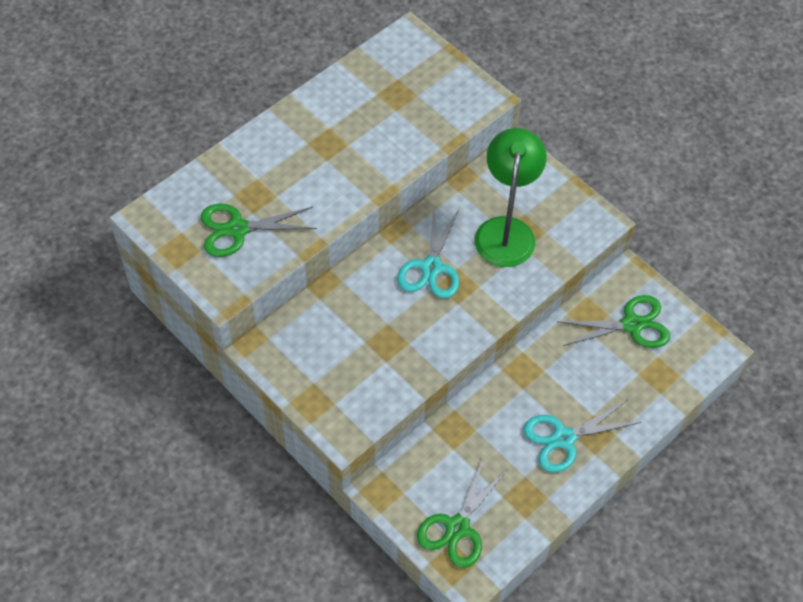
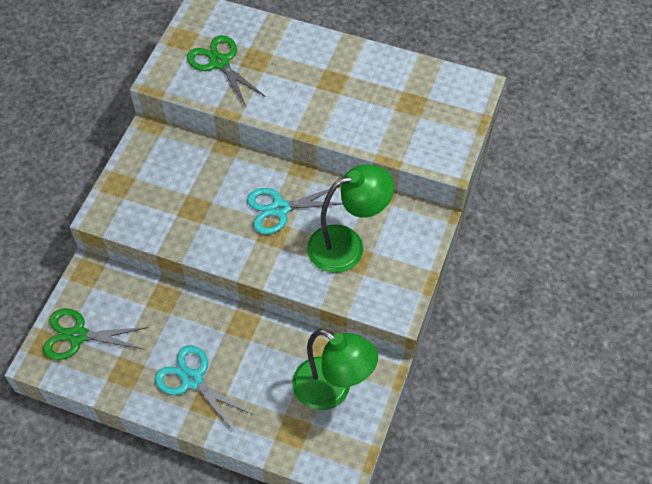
camera: 65 degrees right, 0 degrees up
(632, 325) = (332, 390): green scissors -> green lamp

